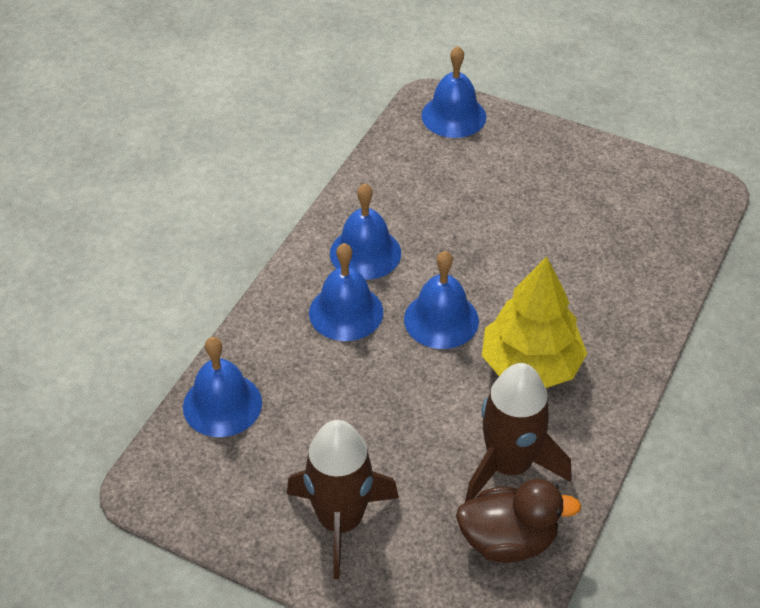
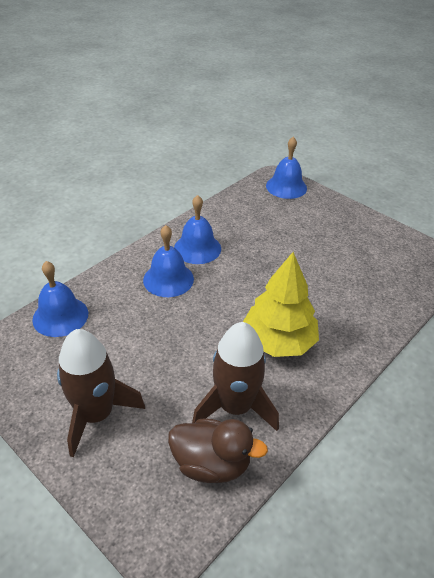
camera: 15 degrees right, 5 degrees down
(441, 319) = (228, 298): blue bell -> none

